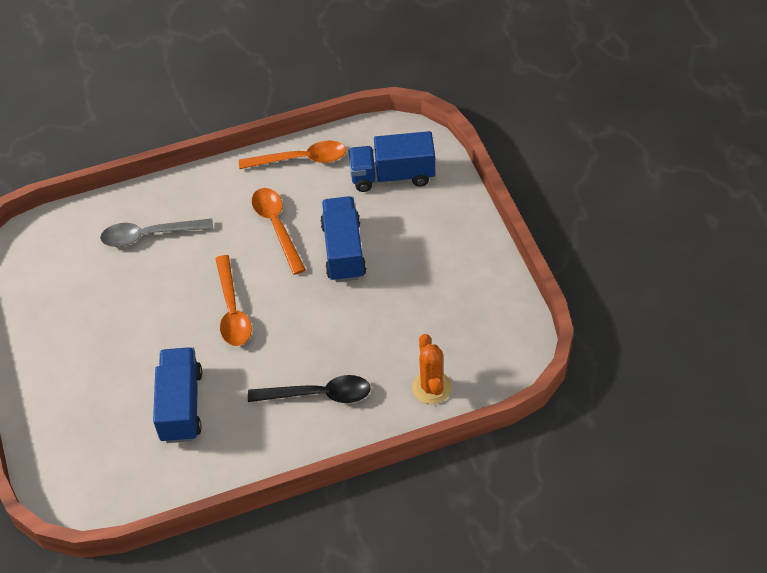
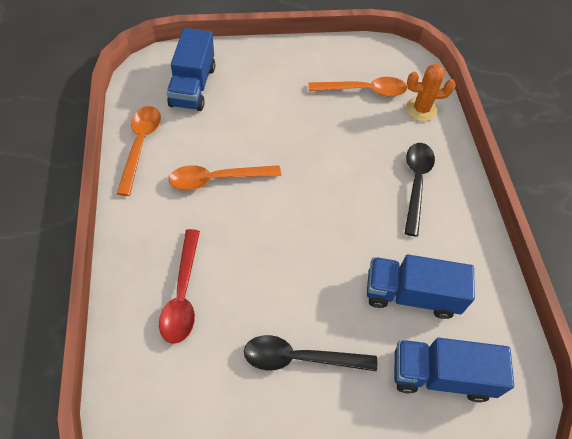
camera: 85 degrees left, 5 degrees up
(104, 330) = (300, 358): none -> black spoon
(149, 235) = (182, 294): grey spoon -> red spoon
(232, 310) = (306, 233): orange spoon -> orange spoon (364, 90)
(343, 251) = (264, 136): blue truck -> blue truck (441, 375)

